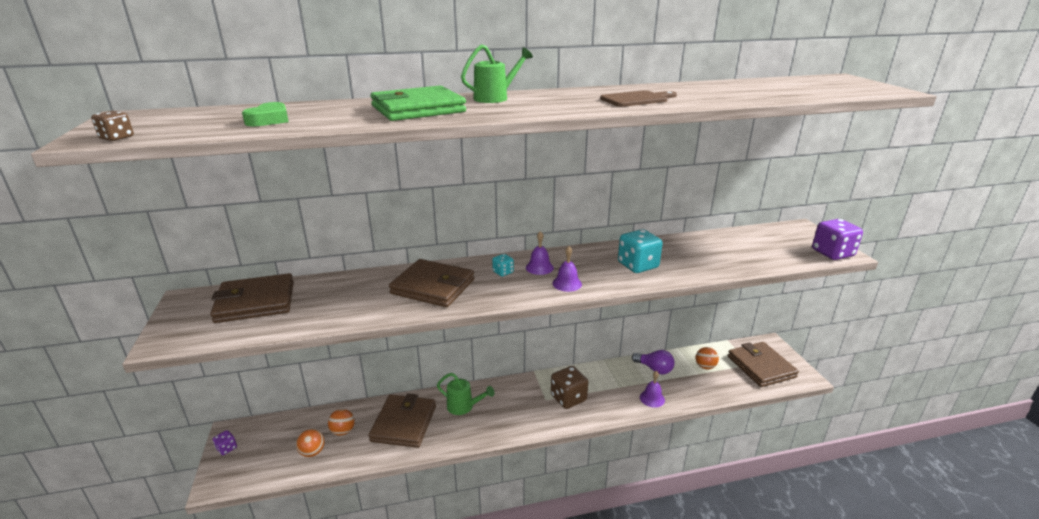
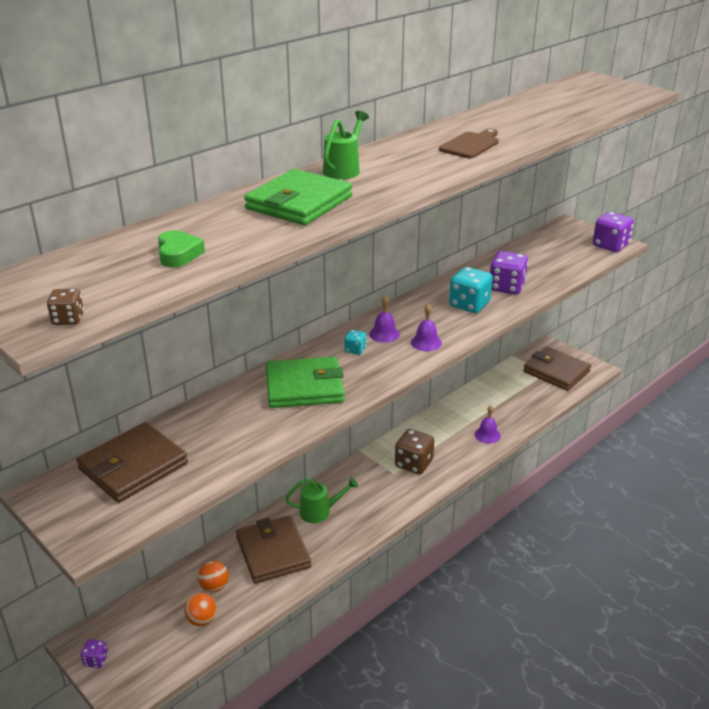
camera: 30 degrees left, 5 degrees up
(433, 287) = (304, 387): brown wallet -> green wallet
(654, 369) = (469, 406): purple light bulb -> none
(688, 261) = (506, 287): none -> purple dice
(705, 366) = (511, 388): orange ball -> none

